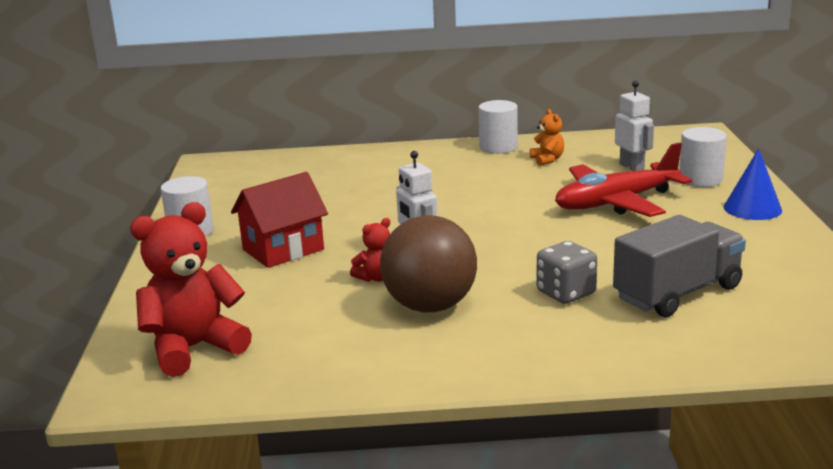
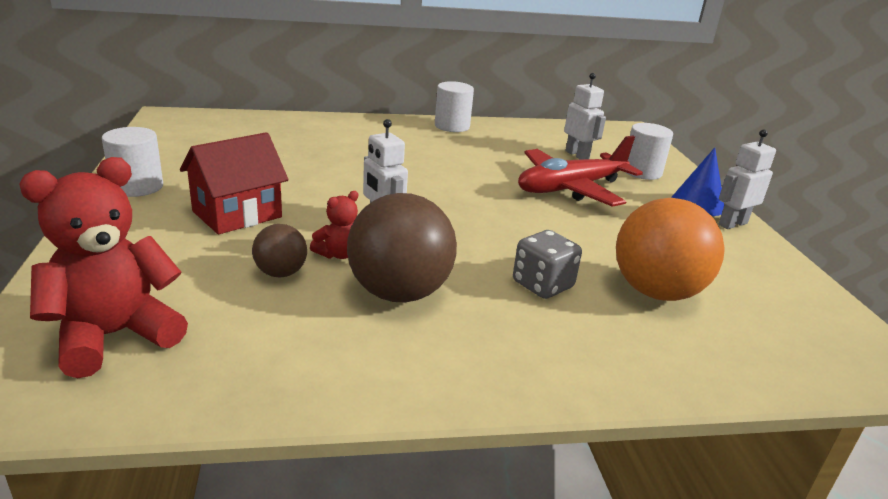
camera: 10 degrees left, 5 degrees up
(325, 296) = (281, 273): none -> brown ball
(547, 160) = (499, 142): orange teddy bear -> none
(677, 293) = (656, 292): grey truck -> orange ball
(784, 226) = (732, 224): none -> white robot

